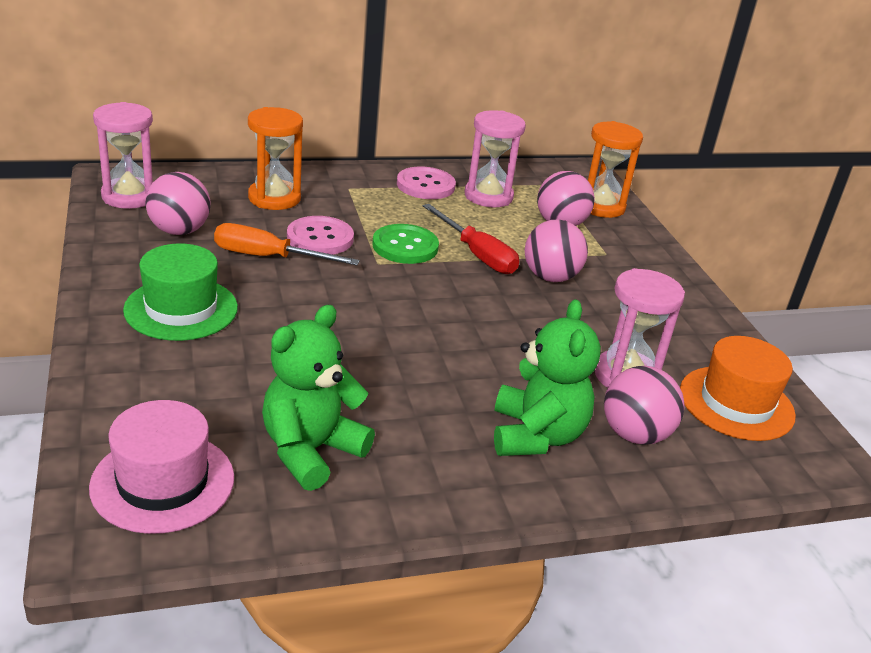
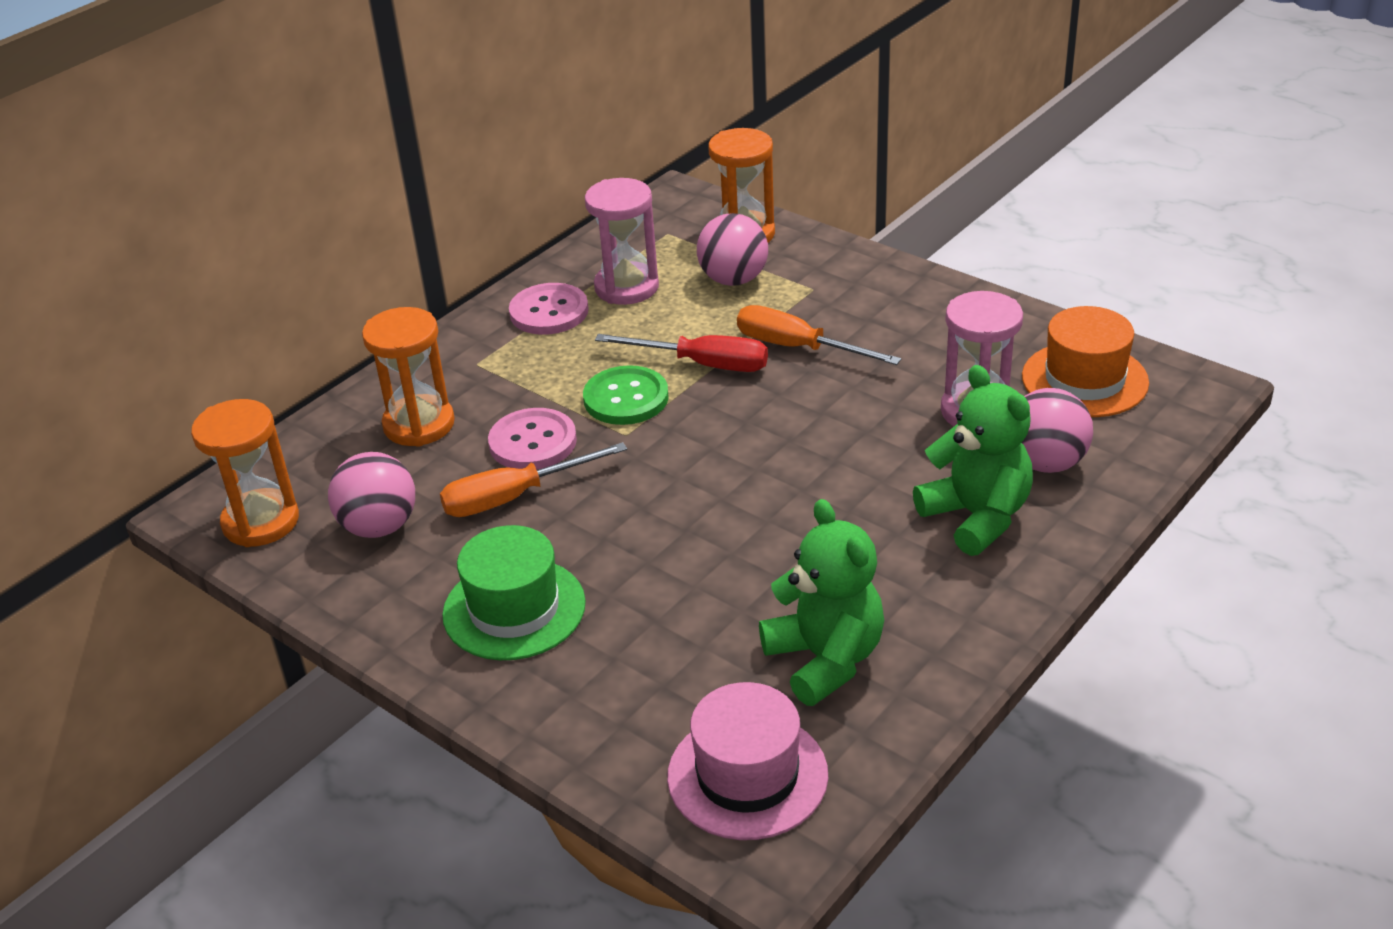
camera: 30 degrees left, 5 degrees up
(129, 196) = (261, 522): pink hourglass -> orange hourglass
(311, 451) = (825, 659): green teddy bear -> green teddy bear turned 150 degrees clockwise
(550, 277) = (797, 347): pink ball -> orange screwdriver

